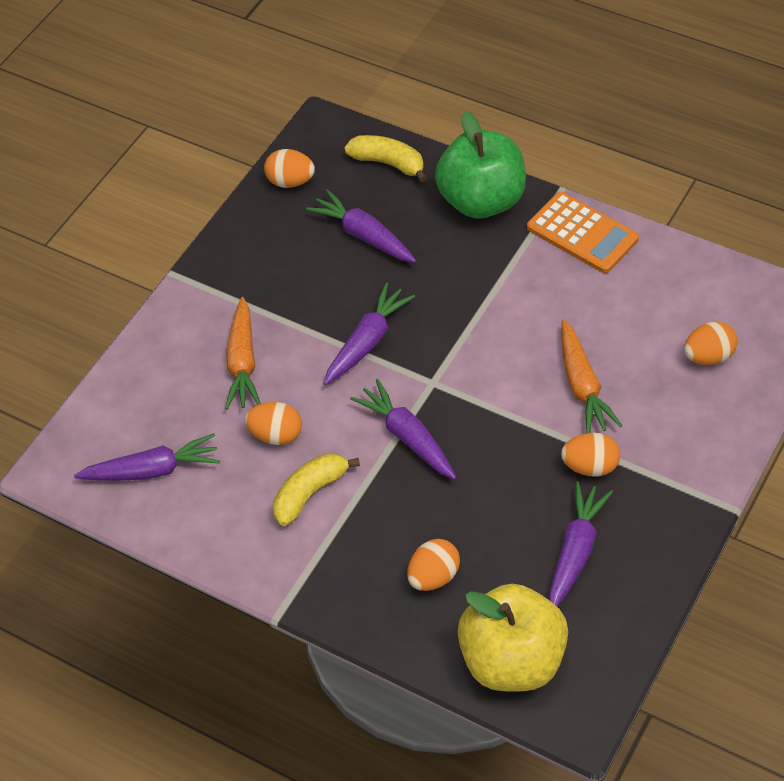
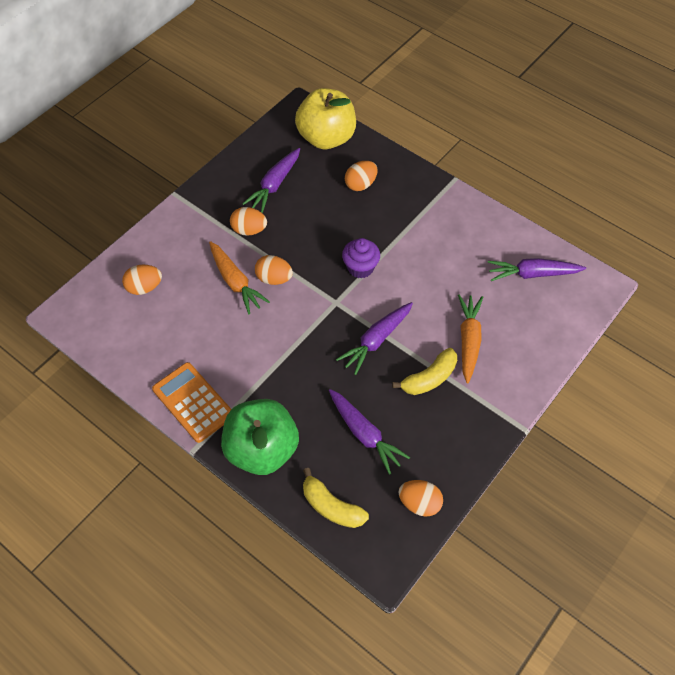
camera: 175 degrees left, 5 degrees up
(276, 435) = (448, 283): orange egg -> orange egg (274, 279)
(310, 493) = (429, 243): yellow banana -> yellow banana (429, 378)
(407, 437) = (360, 268): purple carrot -> purple cupcake
(583, 386) = (235, 282): orange carrot -> orange carrot turned 150 degrees clockwise

